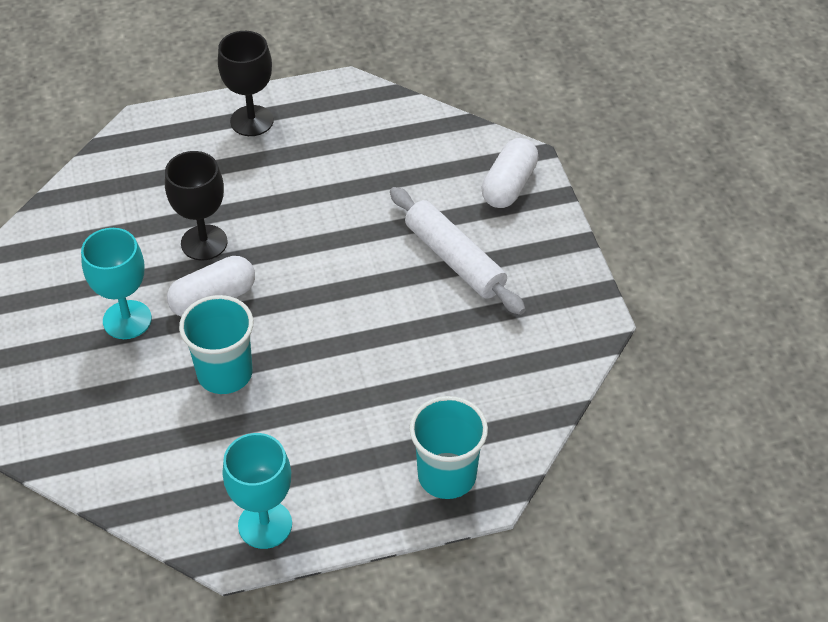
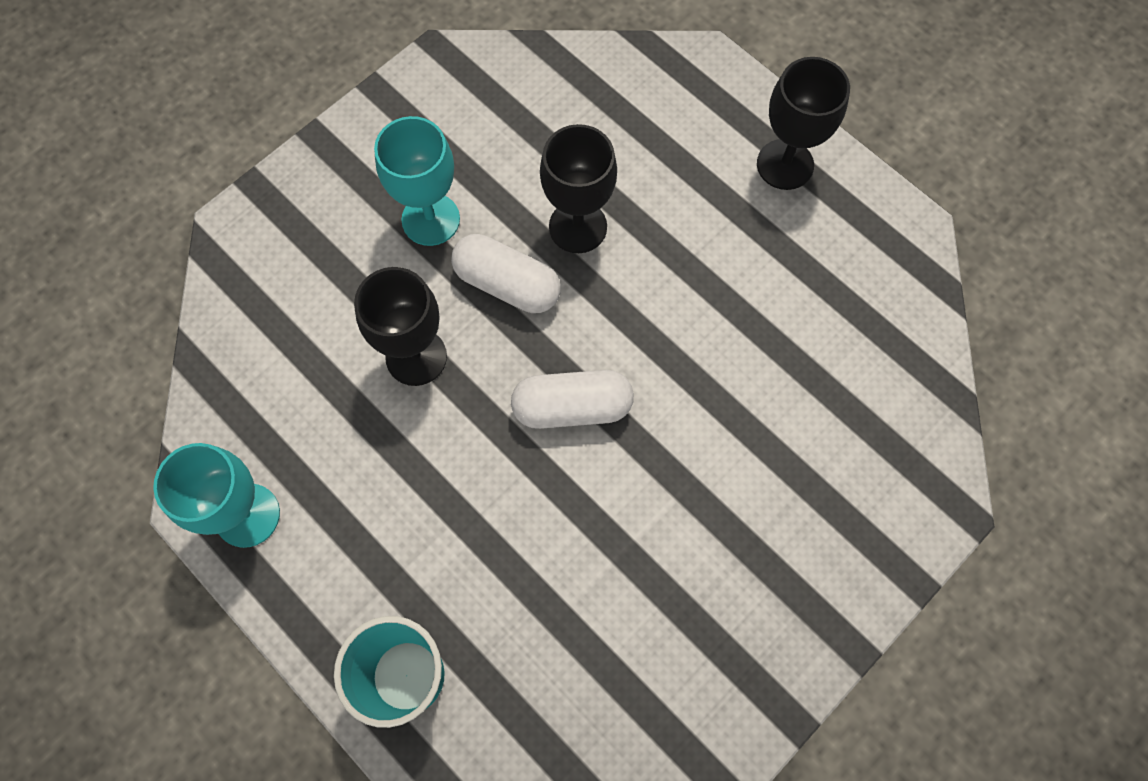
camera: 60 degrees right, 20 degrees up
(225, 373) = (416, 357): turquoise cup -> black goblet
(455, 259) = (725, 509): white rolling pin -> none
(509, 185) = (886, 509): white capsule -> white capsule (572, 407)

